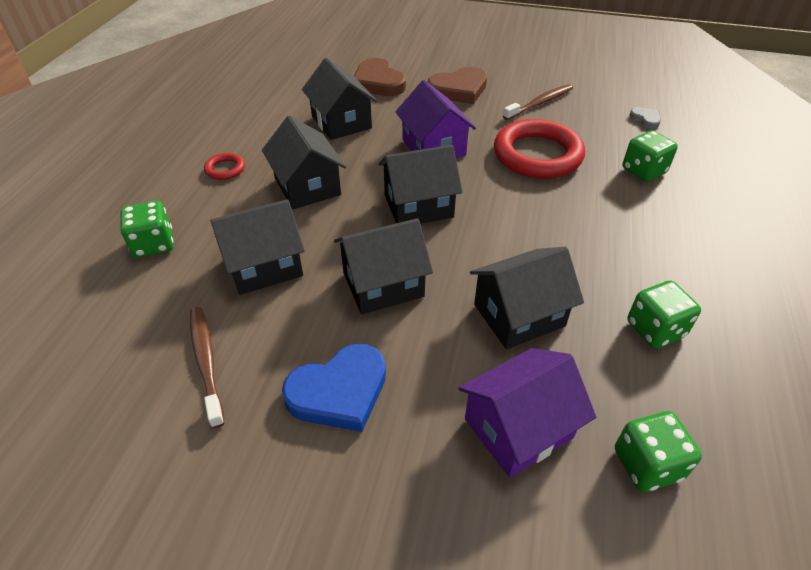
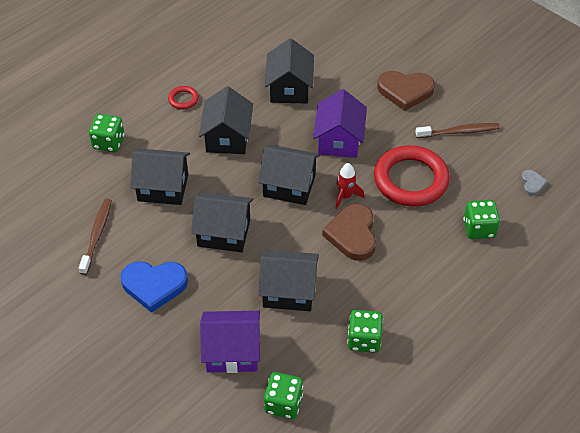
camera: 30 degrees right, 5 degrees up
(378, 82) = (346, 58): brown heart -> brown heart (352, 235)
(488, 193) = (345, 196): none -> red rocket

